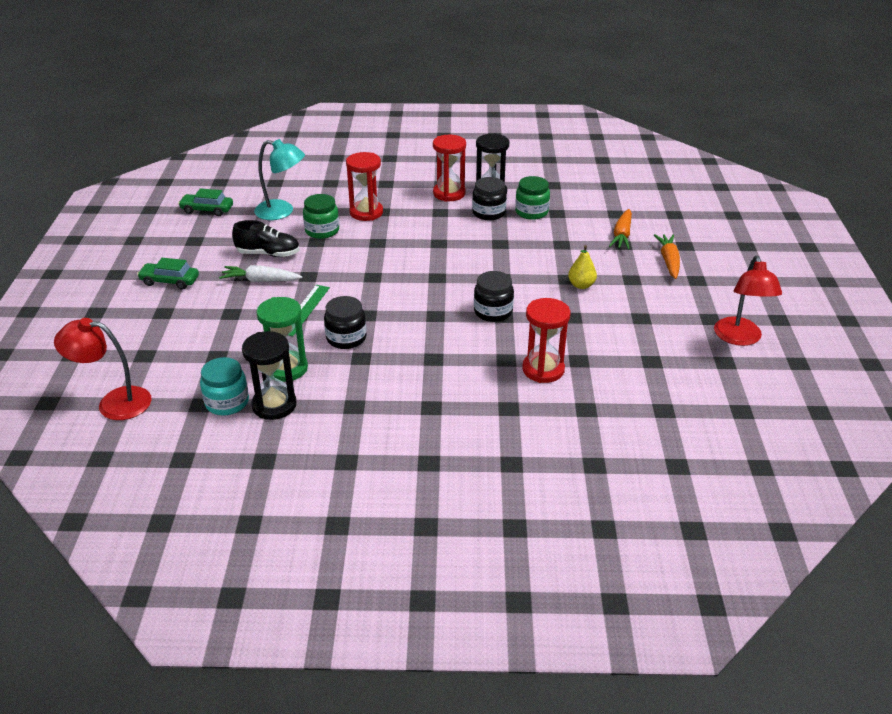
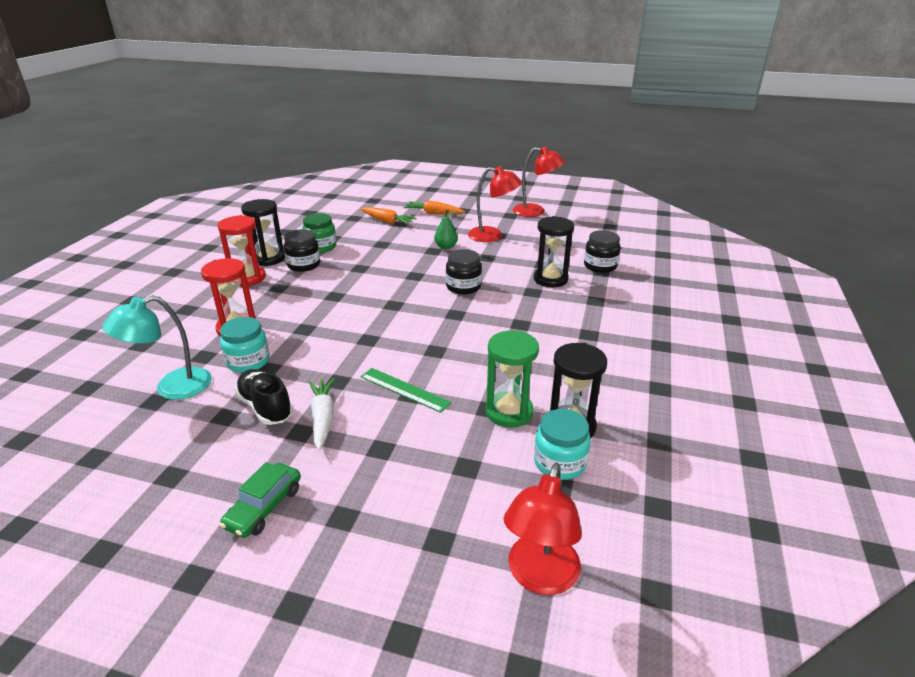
camera: 75 degrees left, 5 degrees down
(207, 210) = (93, 458): green car -> none
(261, 280) = (323, 418): white carrot -> white carrot turned 150 degrees clockwise
(268, 254) = (265, 407): black shoe -> black shoe turned 60 degrees counterclockwise
(282, 211) = (172, 388): turquoise lamp -> turquoise lamp turned 150 degrees counterclockwise
(322, 231) = (248, 361): green jar -> turquoise jar
(346, 338) = (470, 367): black jar -> black jar (600, 266)
(543, 369) = (550, 279): red hourglass -> black hourglass
(581, 285) = (446, 247): yellow pear -> green pear
(634, 313) = (492, 236): none -> red lamp

